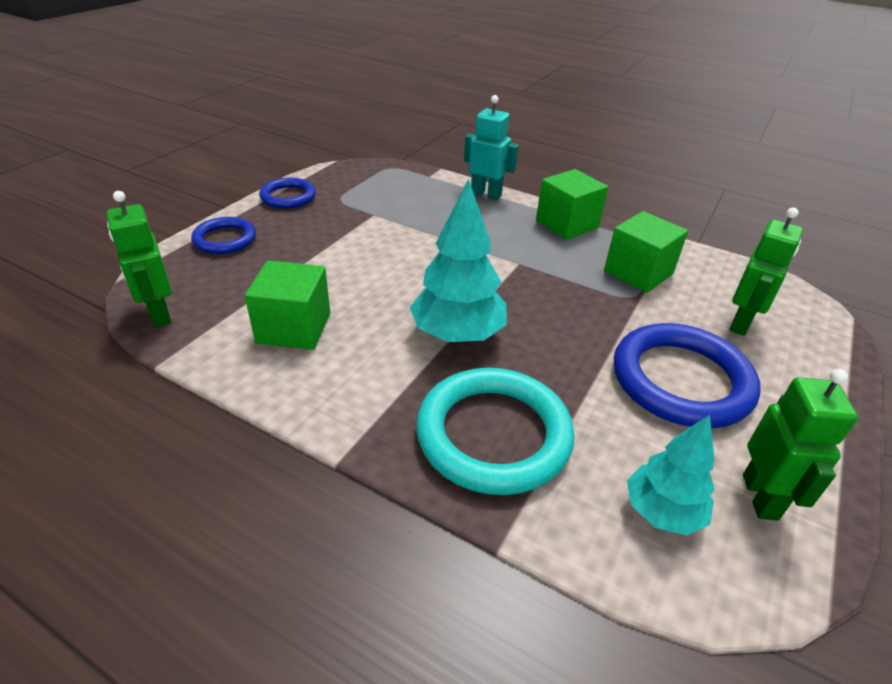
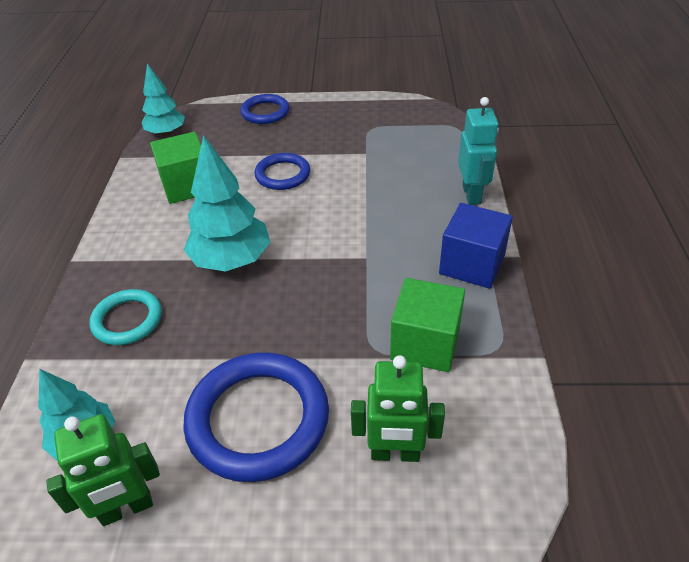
camera: 65 degrees right, 5 degrees up
(159, 314) = (166, 133): green robot -> turquoise tree
(288, 197) = (348, 107): blue ring -> blue ring (282, 175)
(493, 434) = (127, 320): turquoise ring -> turquoise ring, size x0.57
(567, 224) = (472, 264): green cube -> blue cube

